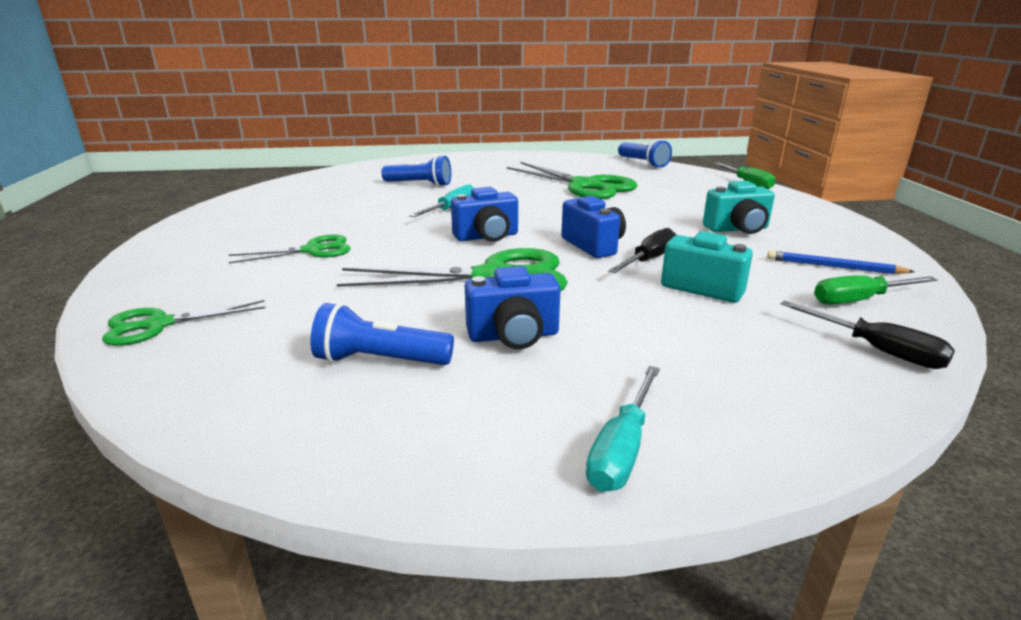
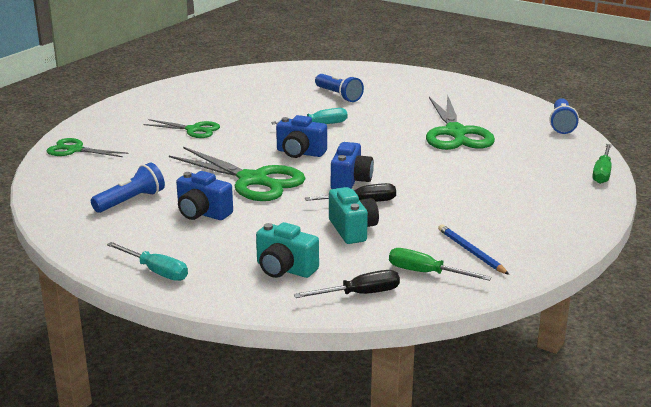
camera: 40 degrees right, 0 degrees up
(380, 361) = (131, 201): blue flashlight -> blue flashlight turned 90 degrees clockwise
(622, 449) = (156, 271): turquoise screwdriver -> turquoise screwdriver turned 120 degrees counterclockwise
(737, 229) = (478, 205): turquoise camera -> turquoise camera (284, 269)
(876, 350) = (359, 294): black screwdriver -> black screwdriver turned 105 degrees counterclockwise

